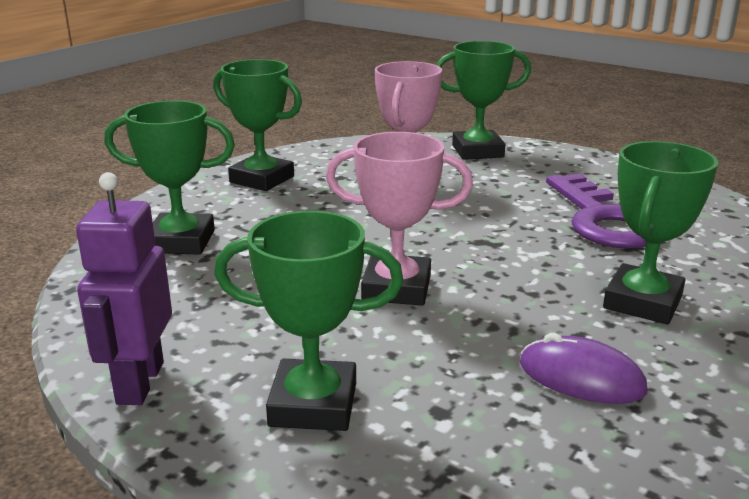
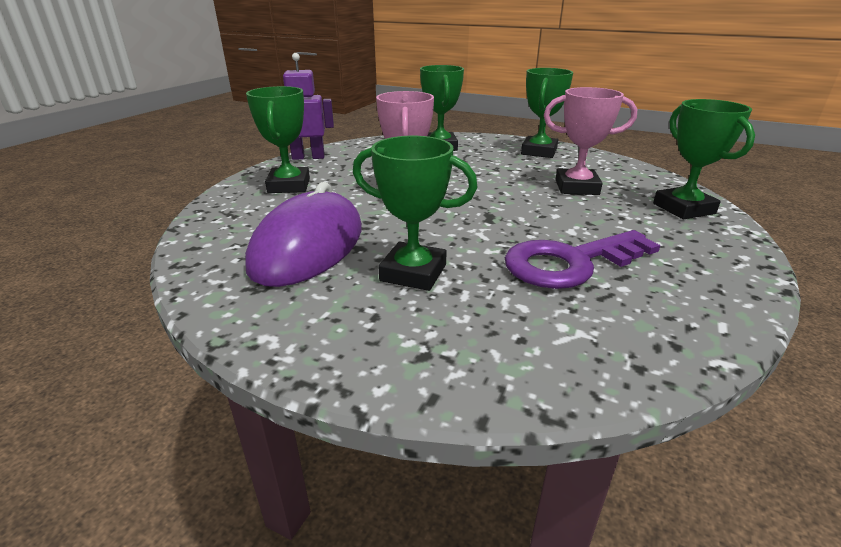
camera: 80 degrees right, 5 degrees up
(581, 377) = (308, 246): purple mouse -> purple mouse, size x1.94

